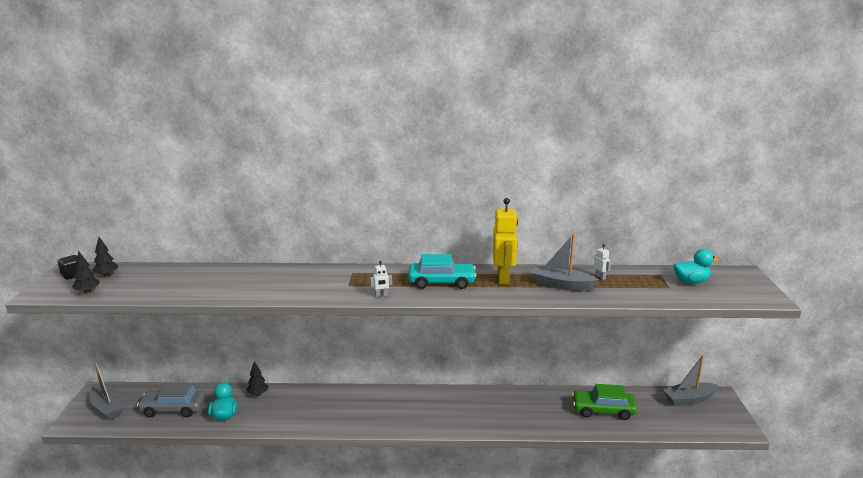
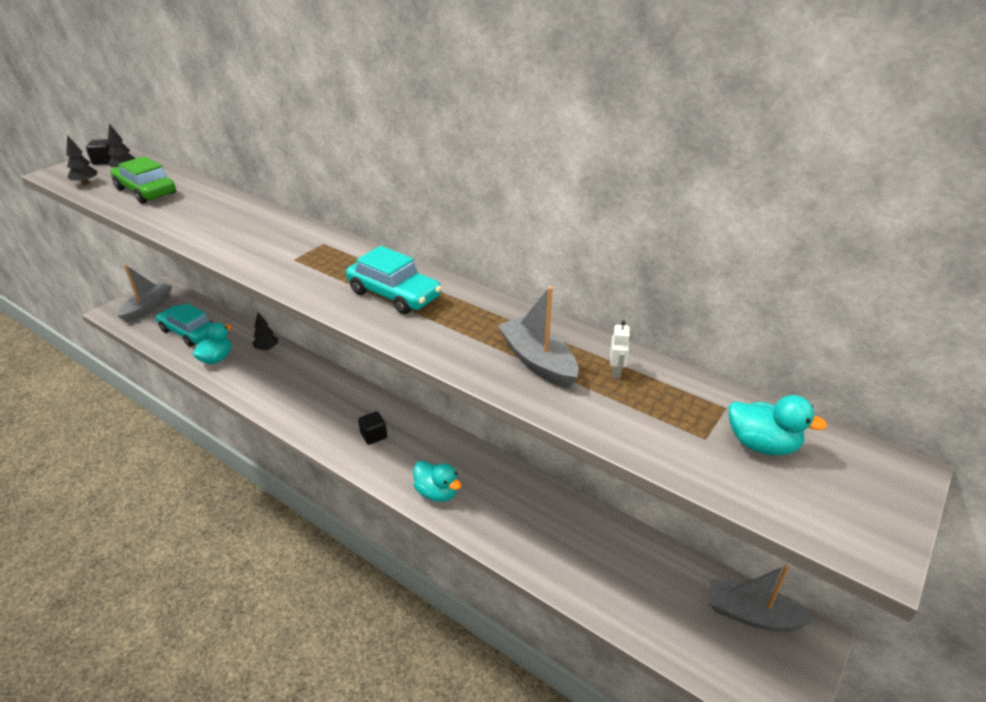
camera: 35 degrees right, 15 degrees up
(107, 408) = (148, 308): grey boat -> grey boat turned 150 degrees counterclockwise
(173, 409) = (189, 332): grey car -> turquoise car
(381, 295) = (303, 286): white robot -> none
(406, 410) = (373, 435): none -> black cube
(483, 421) = (437, 493): none -> turquoise duck
(503, 279) = (476, 319): yellow robot -> none
(603, 410) = (601, 560): green car -> green car (146, 191)

